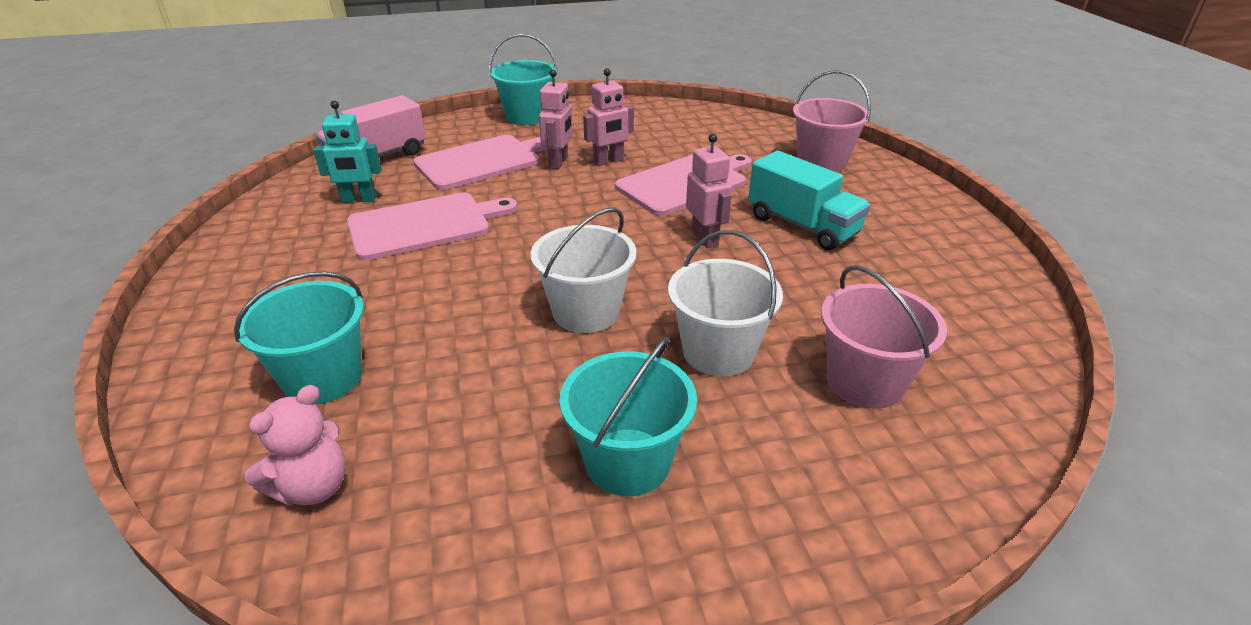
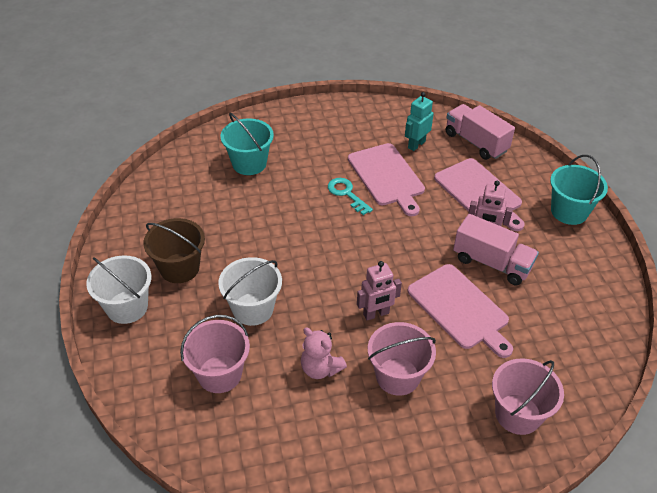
camera: 90 degrees right, 10 degrees up
(313, 487) = (184, 174): pink teddy bear -> pink teddy bear (320, 368)
(359, 200) = (416, 144): turquoise robot -> turquoise robot turned 45 degrees clockwise
(454, 261) = (347, 194): none -> turquoise key
(586, 312) = (294, 252): white bucket -> white bucket (127, 307)
(608, 161) = (492, 263): pink robot -> pink truck
(627, 461) = (179, 268): turquoise bucket -> brown bucket
(802, 225) = (397, 376): turquoise truck -> pink bucket

